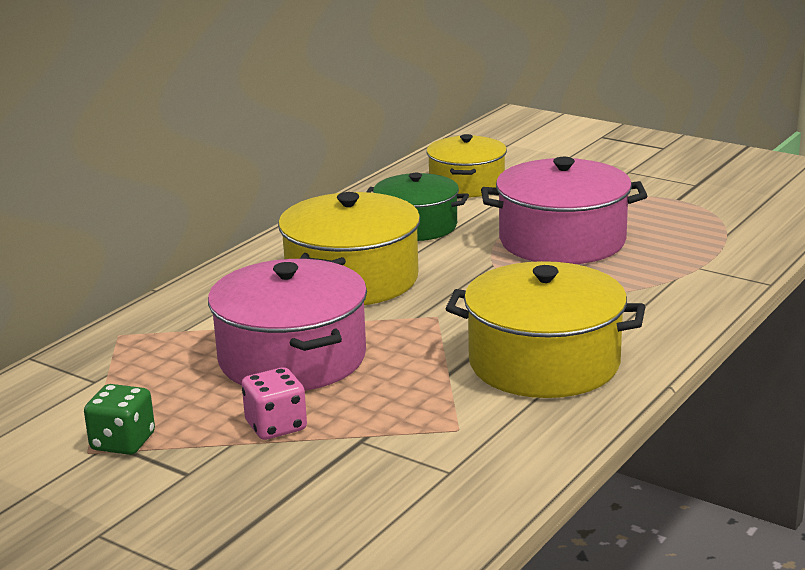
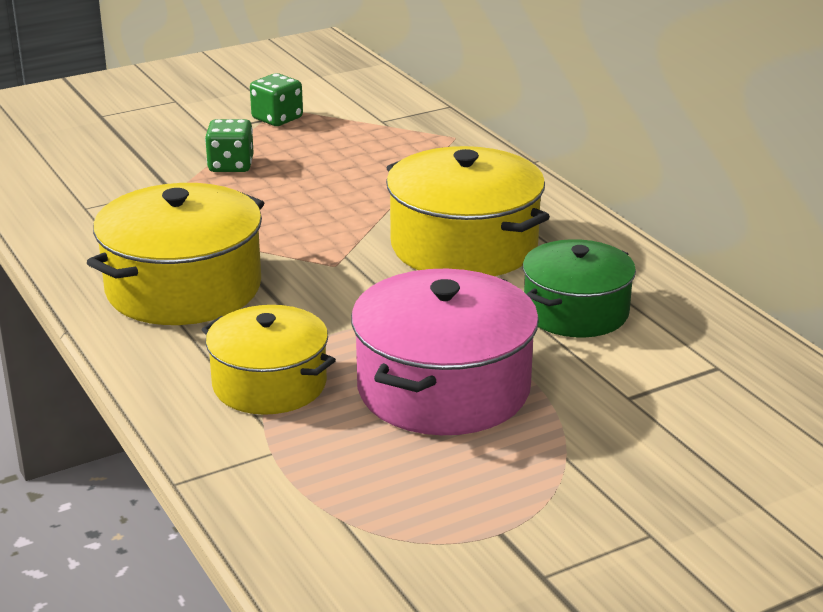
camera: 115 degrees right, 5 degrees up
(276, 426) = (231, 165): pink dice -> green dice
(292, 358) = (331, 190): pink pot -> none
(466, 184) = (694, 381): yellow pot -> yellow pot (269, 384)

